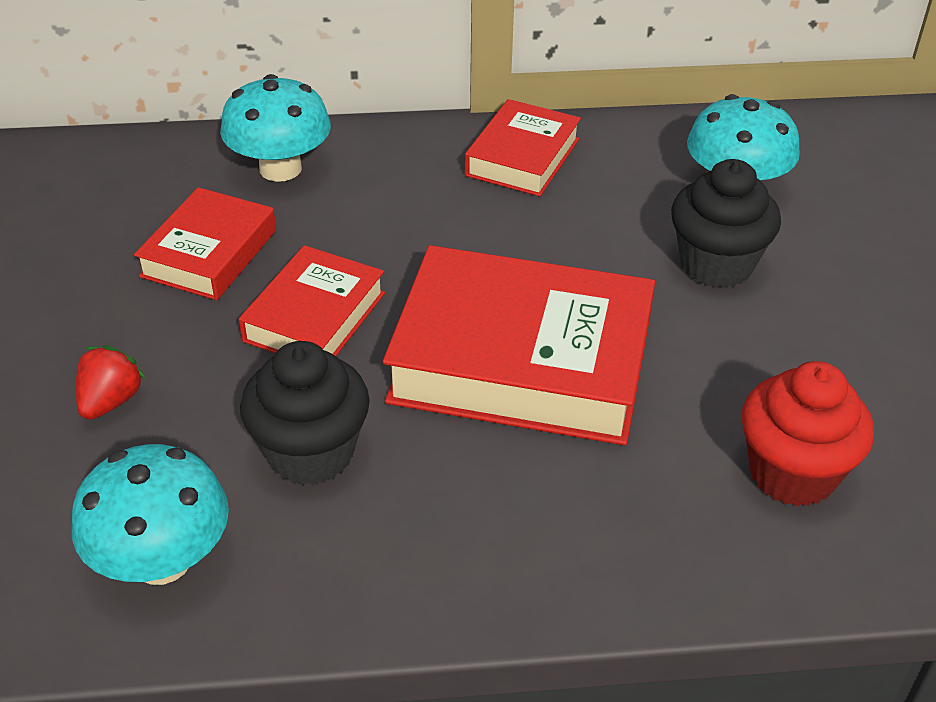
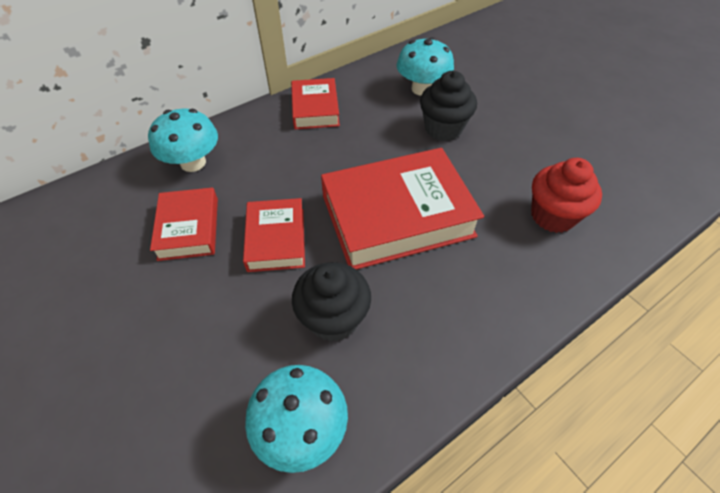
camera: 30 degrees left, 10 degrees up
(111, 401) = (196, 346): red strawberry -> none

